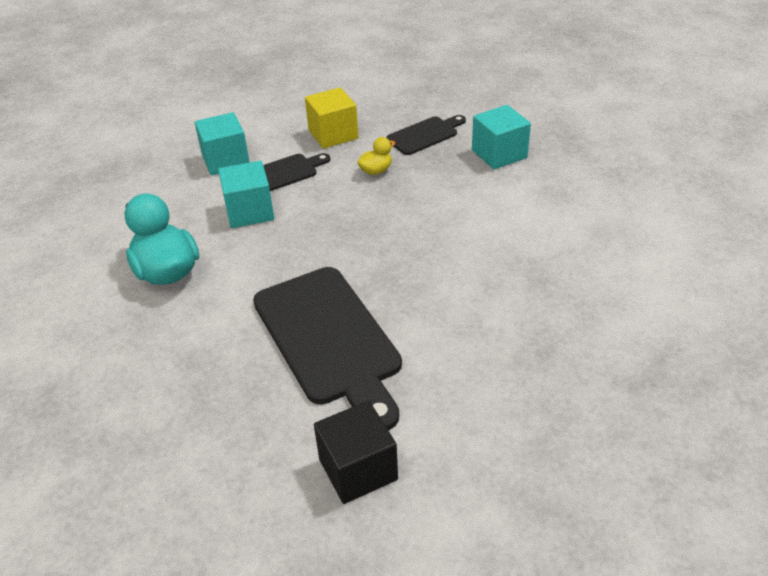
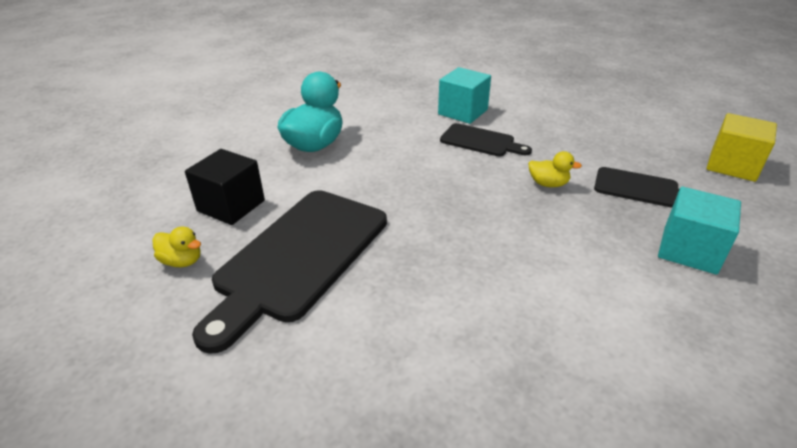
camera: 55 degrees right, 5 degrees down
(249, 211) = (417, 147): turquoise cube -> none
(262, 417) = (182, 261): none -> yellow duck
(333, 134) = (563, 141): yellow cube -> yellow cube (732, 166)
(358, 469) = (140, 351): black cube -> black cube (231, 206)

